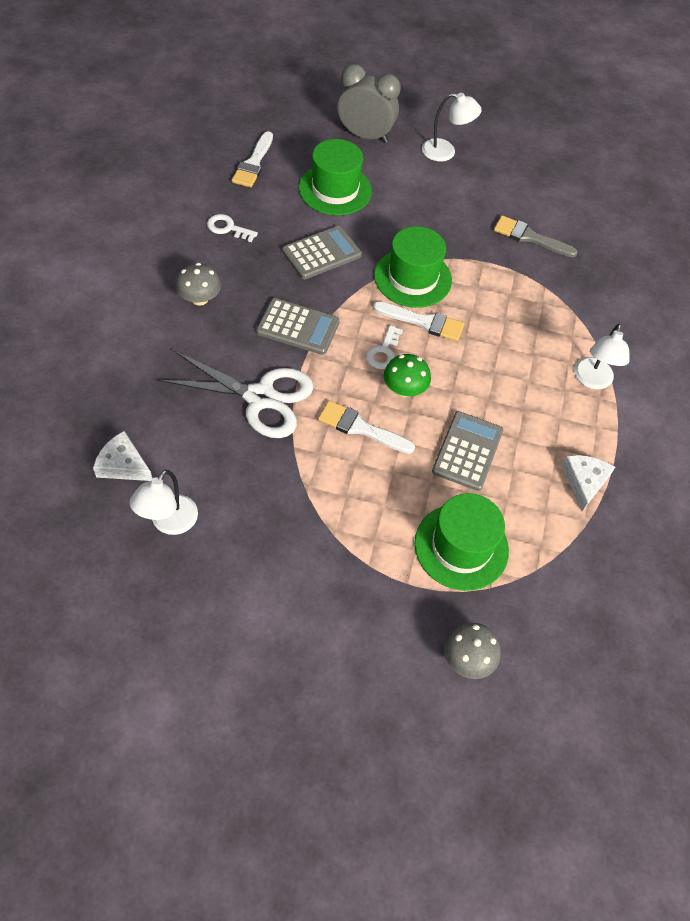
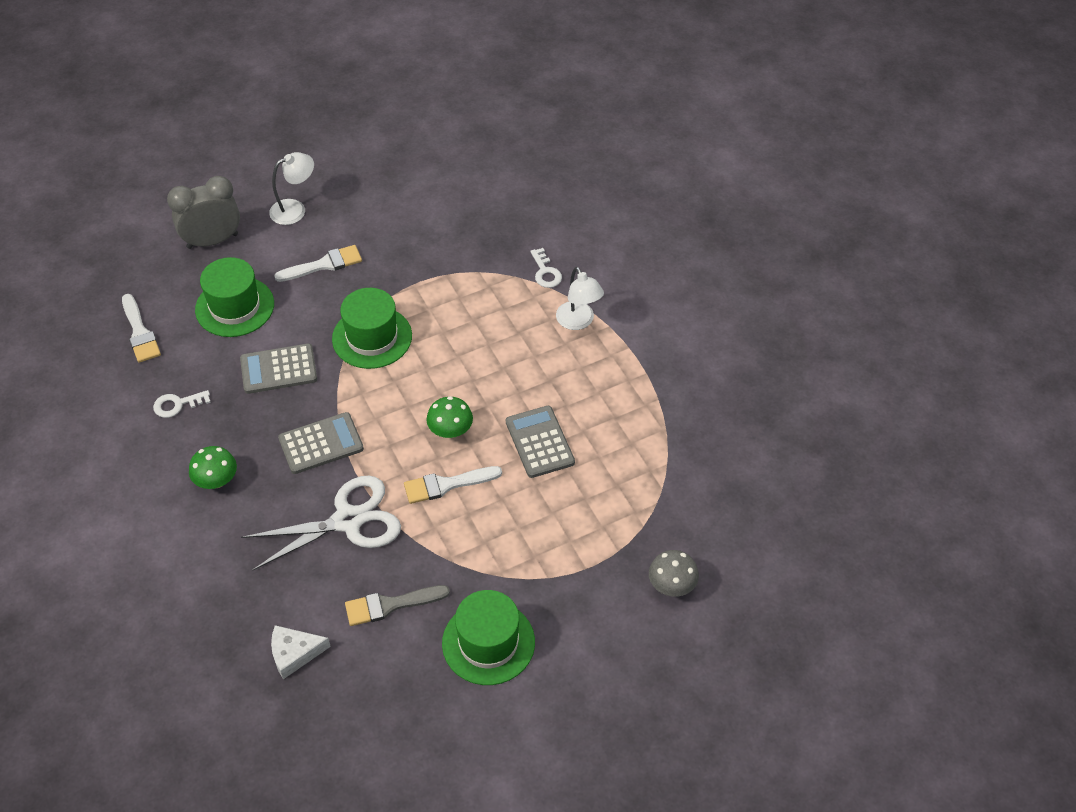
camera: 35 degrees left, 5 degrees down
(169, 523) = (375, 665): white lamp -> none
(199, 298) = (216, 480): grey mushroom -> green mushroom
(321, 253) = (278, 369): grey calculator -> grey calculator turned 120 degrees counterclockwise
(383, 352) = (407, 413): white key -> white key (545, 272)
(423, 322) = (415, 367): white brush -> white brush (324, 264)
(461, 546) = (598, 513): green hat -> green hat (488, 642)
(529, 237) = (430, 238): grey brush -> grey brush (390, 605)
(584, 482) = (639, 402): white cheese -> none

